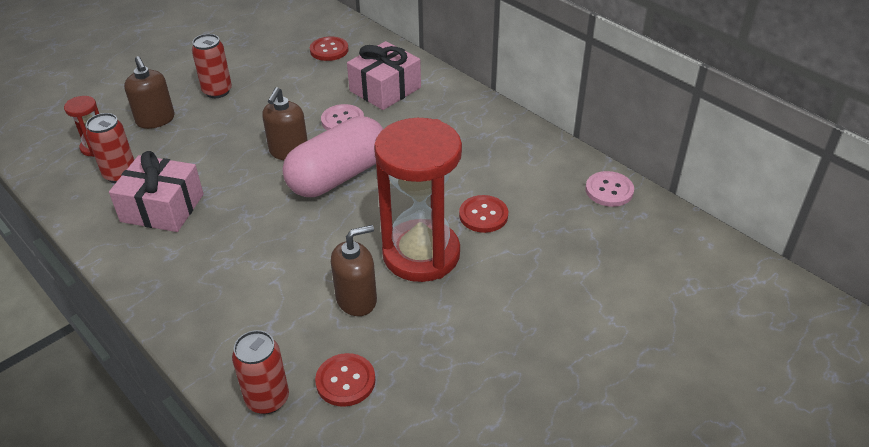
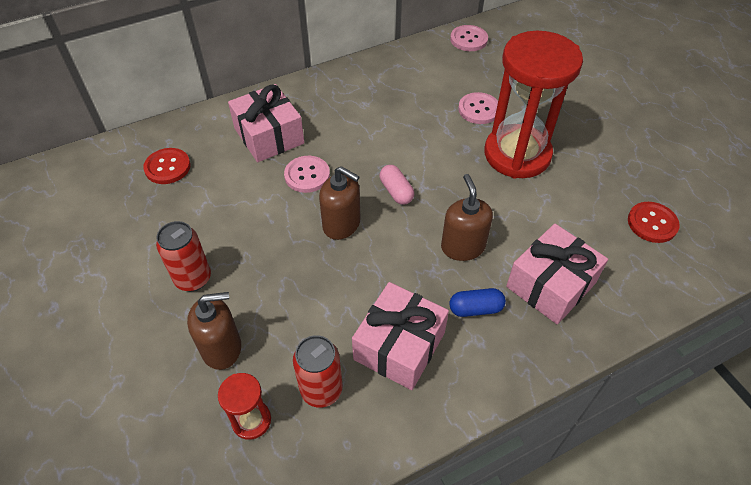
camera: 75 degrees left, 10 degrees up
(205, 248) = (475, 309): none -> blue capsule
(240, 298) = (551, 285): none -> pink gift
(267, 399) = (670, 276): red can -> none
(338, 176) = (396, 191): pink capsule -> pink capsule, size x0.42
(356, 299) = (564, 203): brown soap dispenser -> brown soap dispenser (462, 247)
(483, 215) = (479, 109): red button -> pink button

